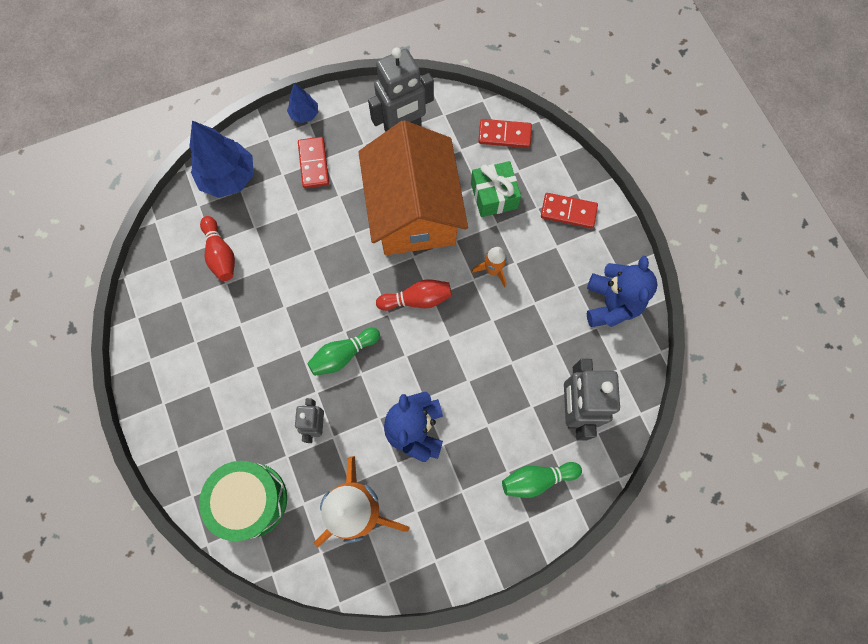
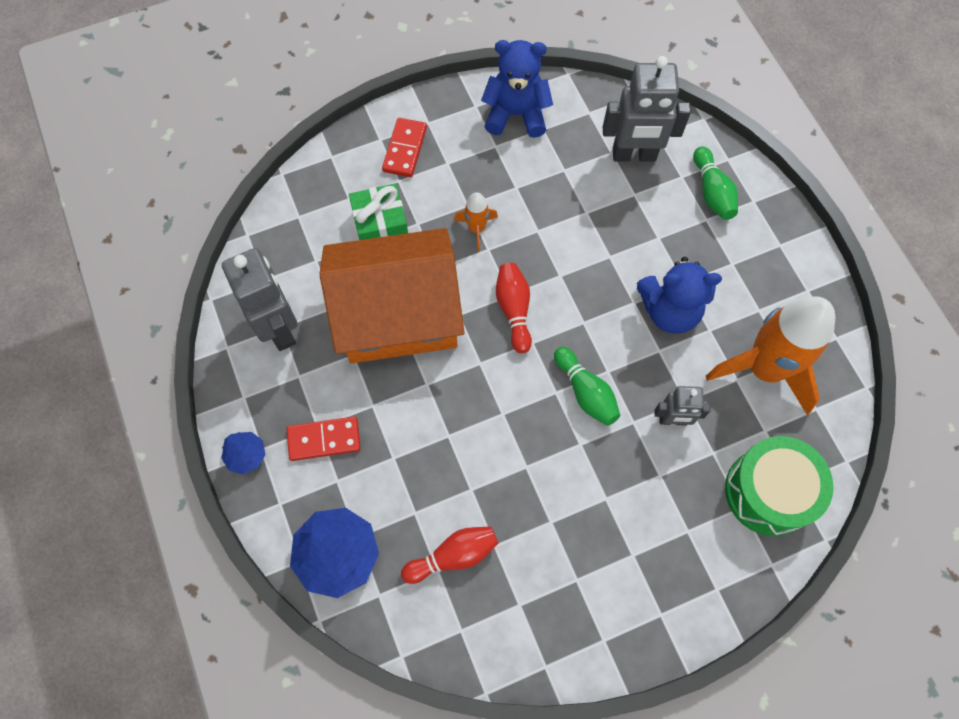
camera: 90 degrees left, 5 degrees down
(504, 135) = (299, 212): red domino -> none

